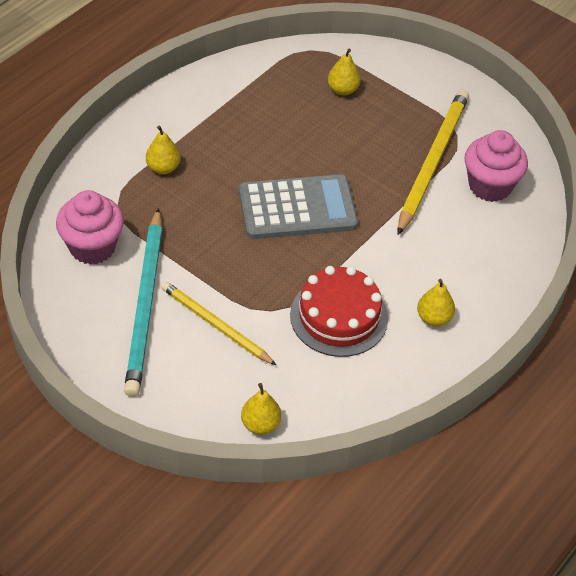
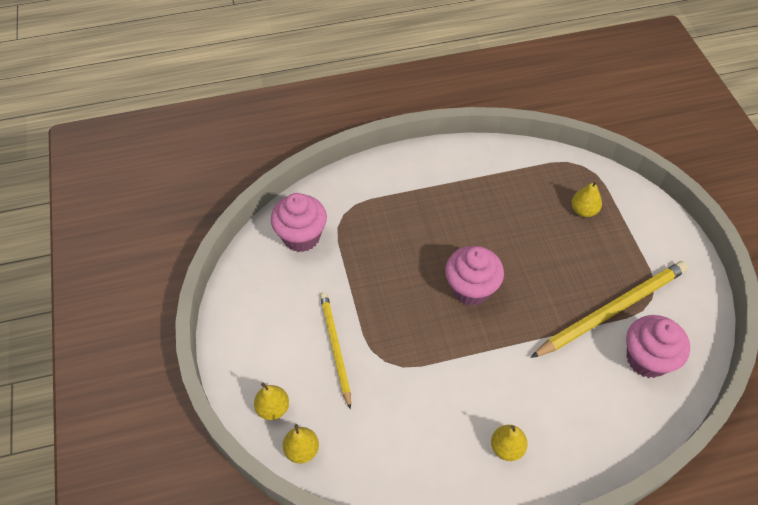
camera: 40 degrees right, 5 degrees up
(145, 305) = (300, 302): turquoise pencil -> none
(163, 168) = (398, 203): yellow pear -> yellow pear (273, 408)
(297, 208) = (471, 289): grey calculator -> pink cupcake
(339, 316) = (431, 398): red cake -> none

